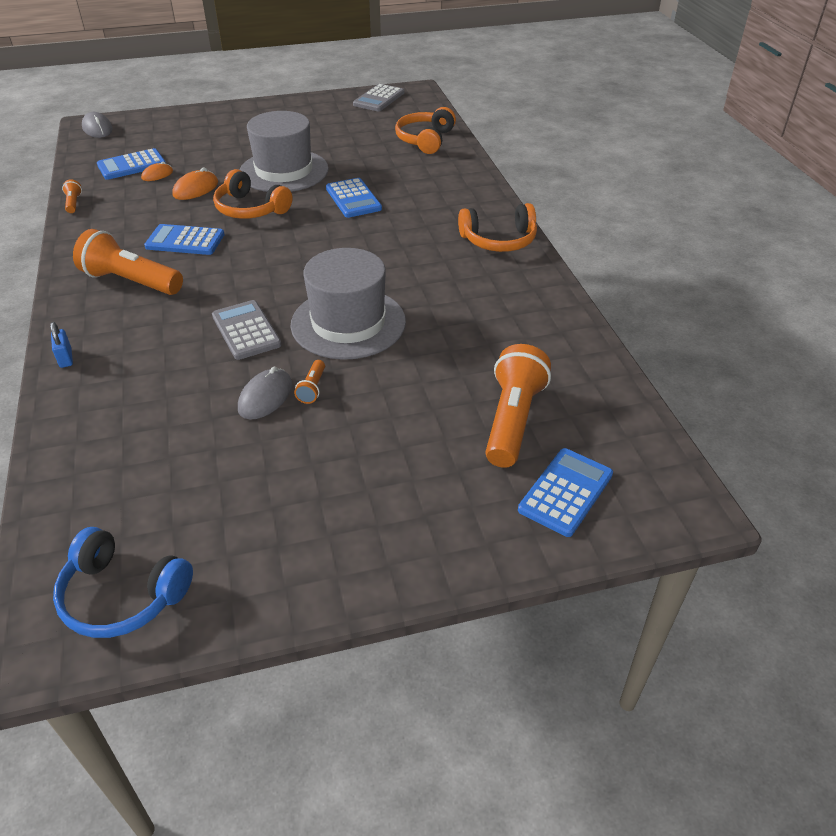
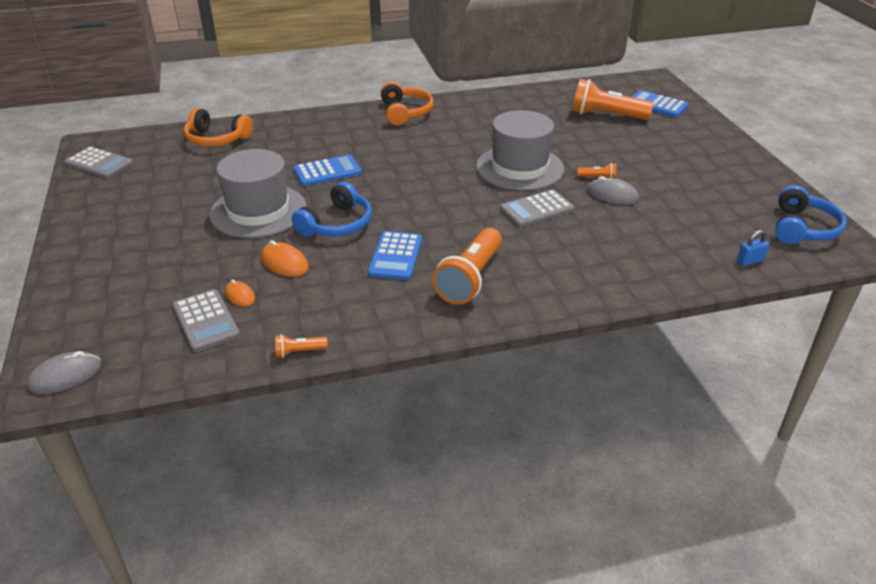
camera: 90 degrees left, 5 degrees down
(66, 358) = (593, 296): blue padlock -> blue padlock (750, 261)
(132, 165) = (206, 321): blue calculator -> grey calculator
(251, 209) = (336, 224): orange headphones -> blue headphones

